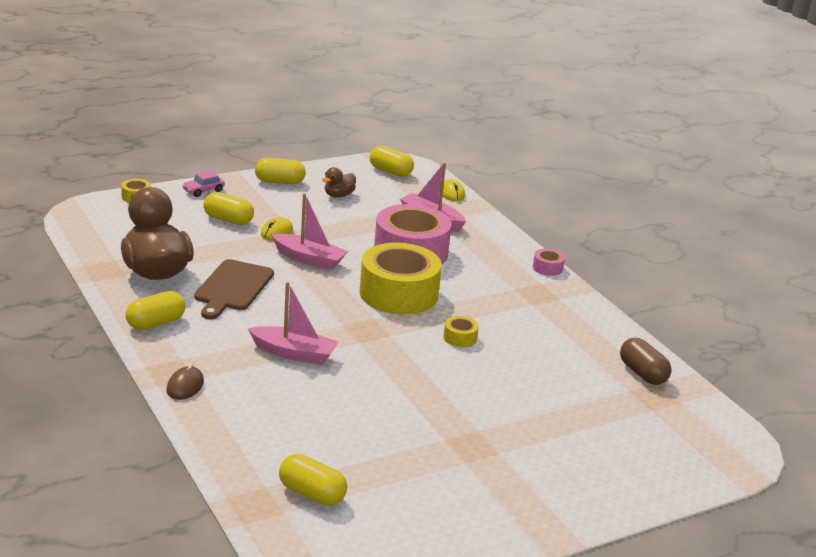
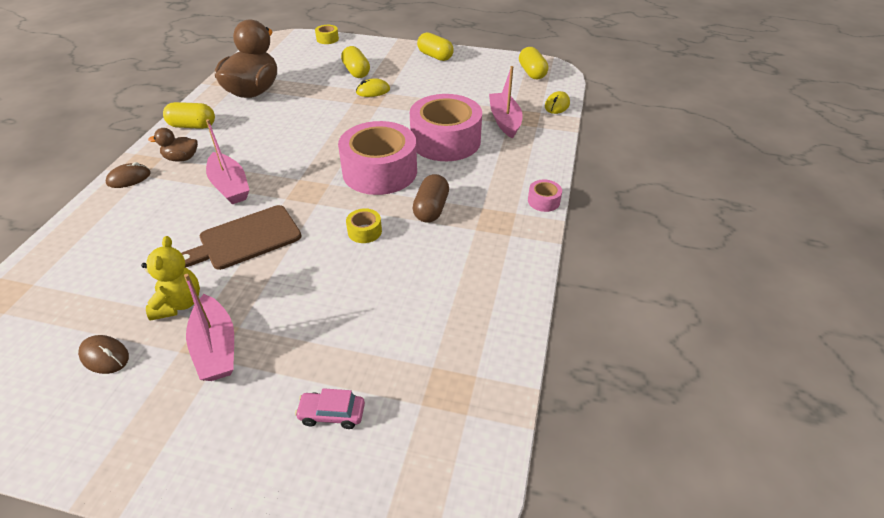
camera: 45 degrees right, 15 degrees up
(203, 191) = (374, 47): pink car -> pink car (332, 414)
(233, 288) = (277, 120): brown cutting board -> brown cutting board (246, 239)
(309, 259) = (361, 118): pink boat -> pink boat (216, 348)
(312, 494) = (43, 309): yellow capsule -> none
(338, 195) = (461, 78): brown duck -> brown duck (181, 158)
(398, 293) = (380, 171): yellow tape -> pink tape
(410, 440) = (178, 304): none -> yellow teddy bear
(419, 491) = (104, 356): none -> brown mouse
(642, 373) = (474, 356): brown capsule -> brown capsule (431, 209)

